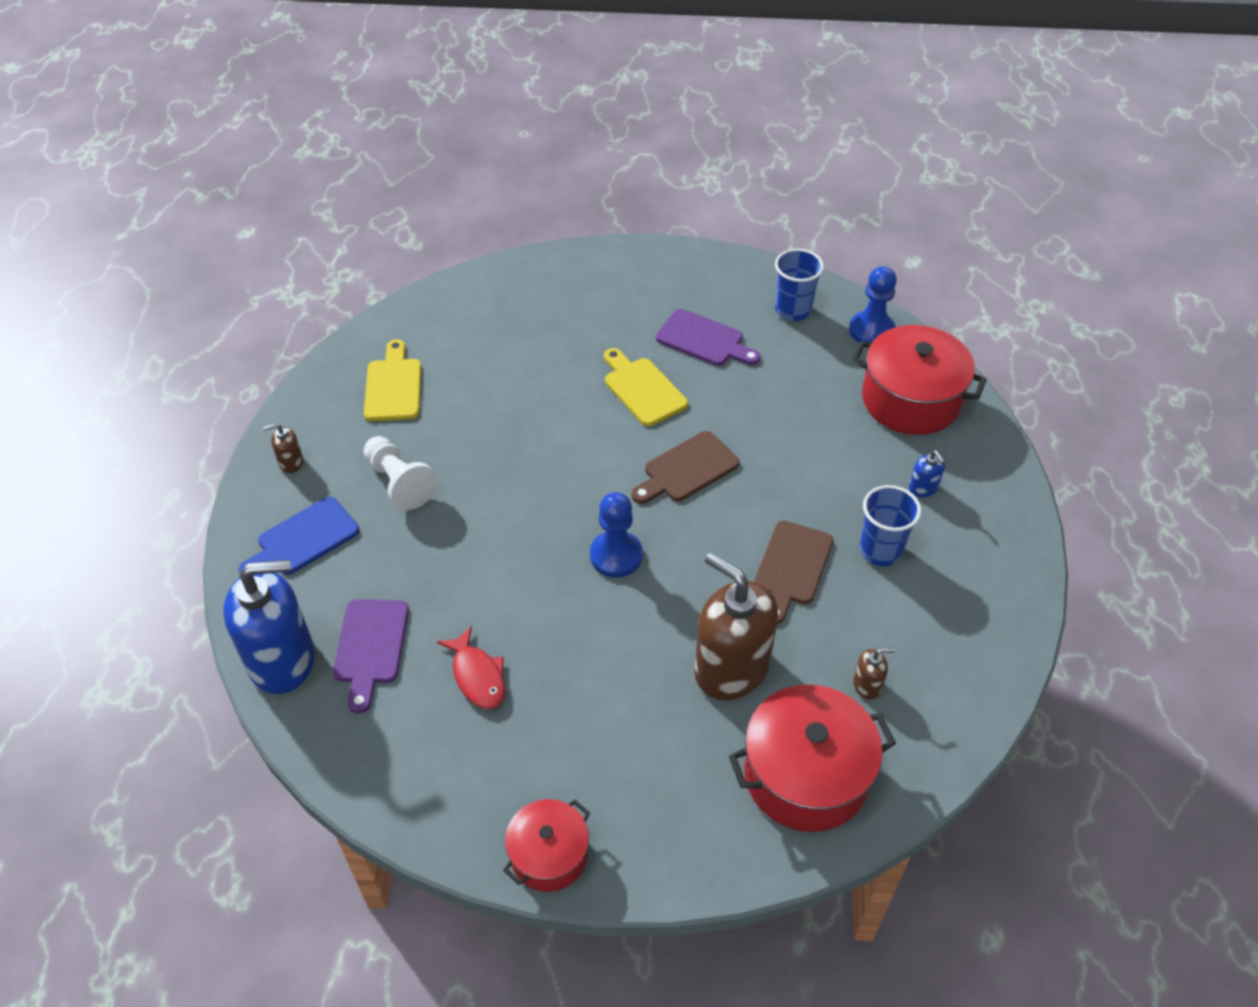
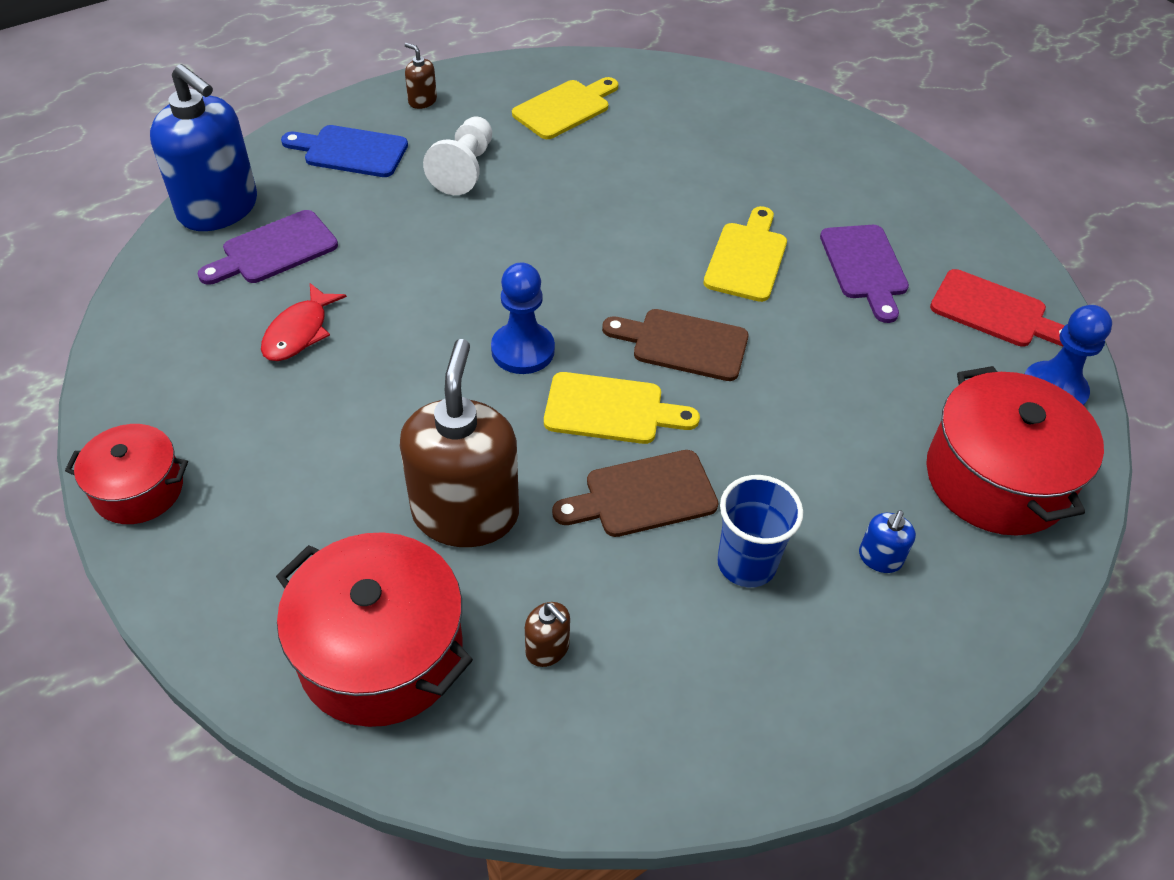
camera: 50 degrees right, 0 degrees up
(709, 541) = (611, 409): none -> yellow cutting board
(793, 310) = (994, 311): blue cup -> red cutting board

